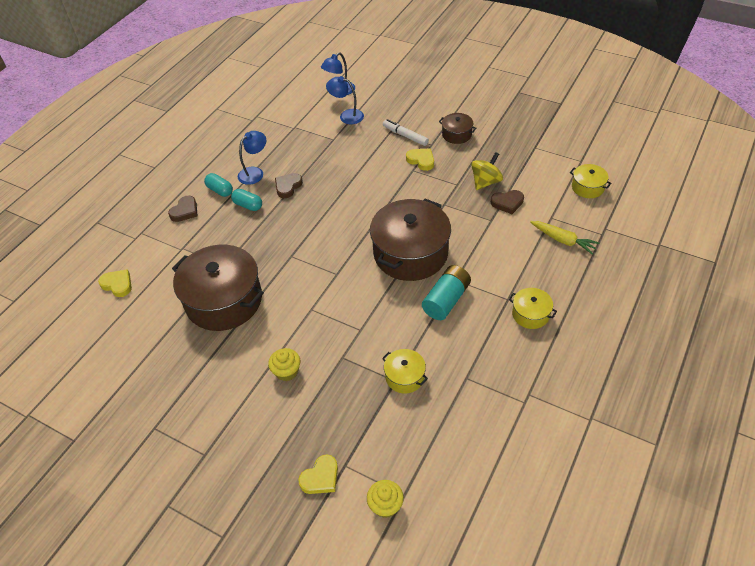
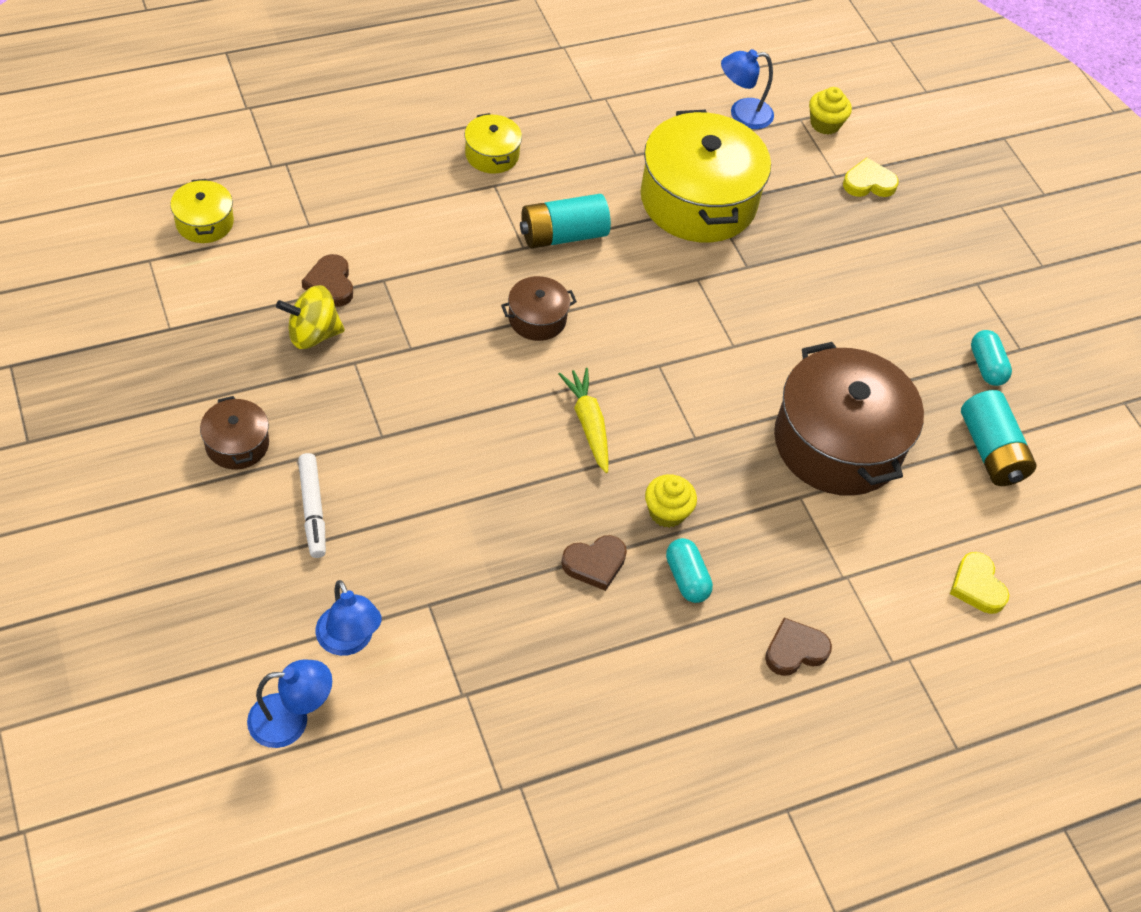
camera: 150 degrees left, 5 degrees up
(142, 352) = (991, 451): none -> turquoise battery
(220, 190) = (708, 648): turquoise capsule -> turquoise capsule (986, 366)
(255, 172) = (622, 640): blue lamp -> blue lamp (742, 114)
(286, 371) = (824, 298): yellow cupcake -> yellow cupcake (667, 512)
(405, 377) = (698, 200): yellow pot -> yellow pot, size x2.17
(410, 253) = (537, 318): brown pot -> brown pot, size x0.46
(421, 160) = (349, 442): yellow heart -> none
(507, 203) = (330, 284): brown heart -> brown heart turned 135 degrees counterclockwise
(563, 240) = (339, 192): yellow carrot -> yellow carrot (588, 424)

